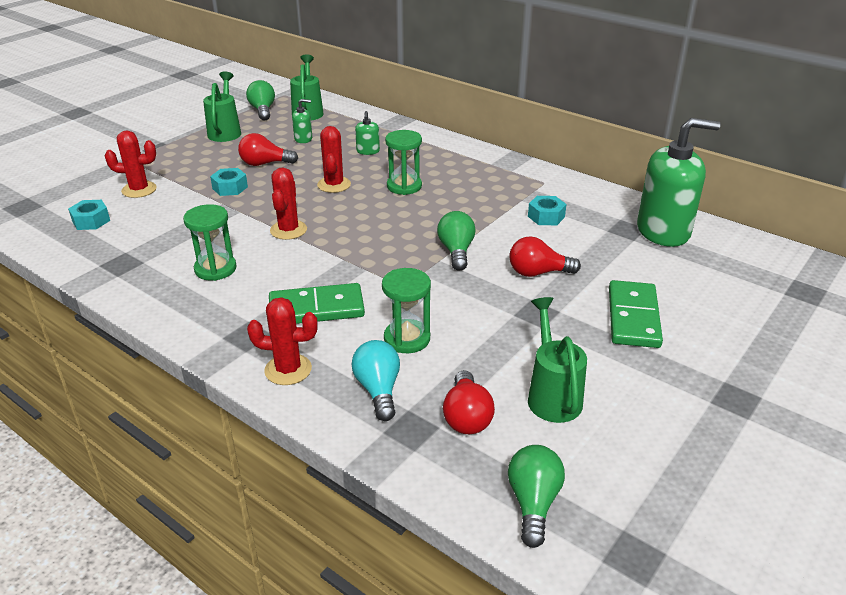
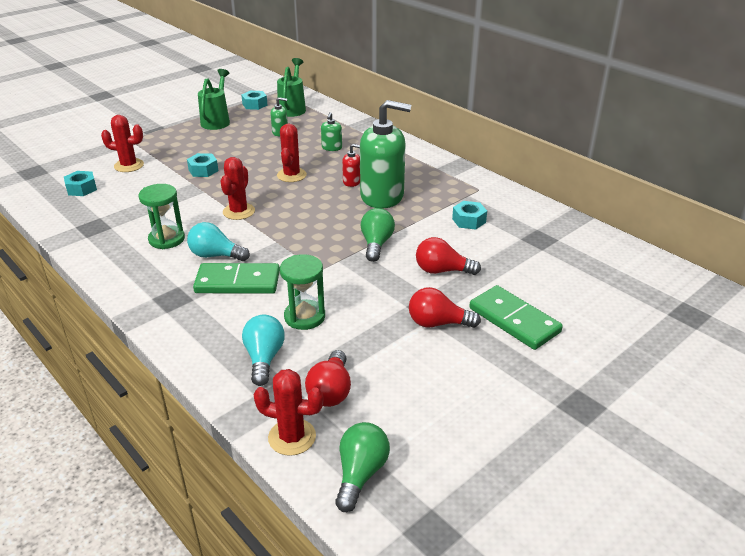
camera: 10 degrees right, 0 degrees up
(262, 110) = (255, 104): green light bulb -> turquoise nut
(265, 164) = (240, 152): red light bulb -> red light bulb (438, 323)
(280, 281) = (215, 255): none -> turquoise light bulb
(288, 370) = (195, 332): red cactus -> red cactus (292, 437)
(404, 186) = (352, 182): green hourglass -> red soap dispenser
(552, 395) = (413, 381): green watering can -> none
(633, 317) = (514, 320): green domino -> green domino turned 60 degrees counterclockwise
(663, 231) = (573, 244): green soap dispenser -> green soap dispenser (382, 196)

